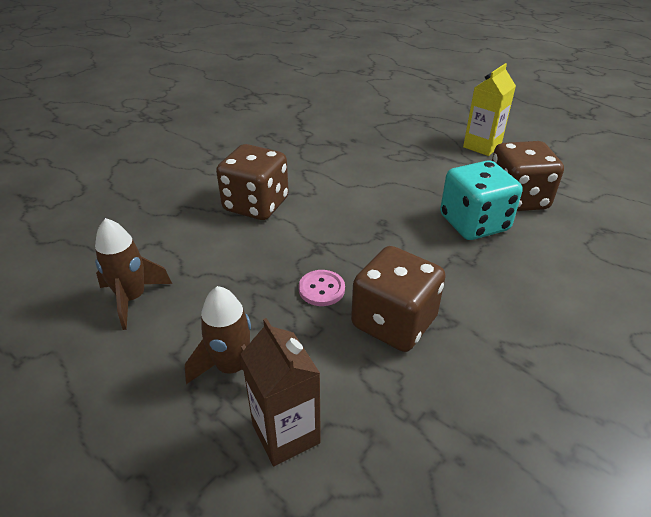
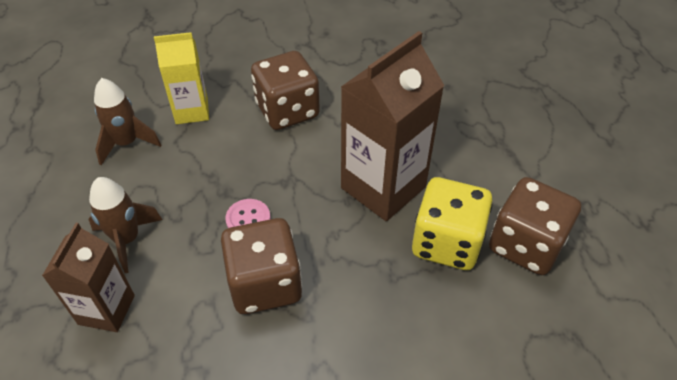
camera: 40 degrees right, 10 degrees up
(392, 215) = (383, 187): none -> brown carton
(474, 223) = (446, 242): turquoise dice -> yellow dice
(482, 146) = (573, 164): yellow carton -> yellow carton (192, 111)

